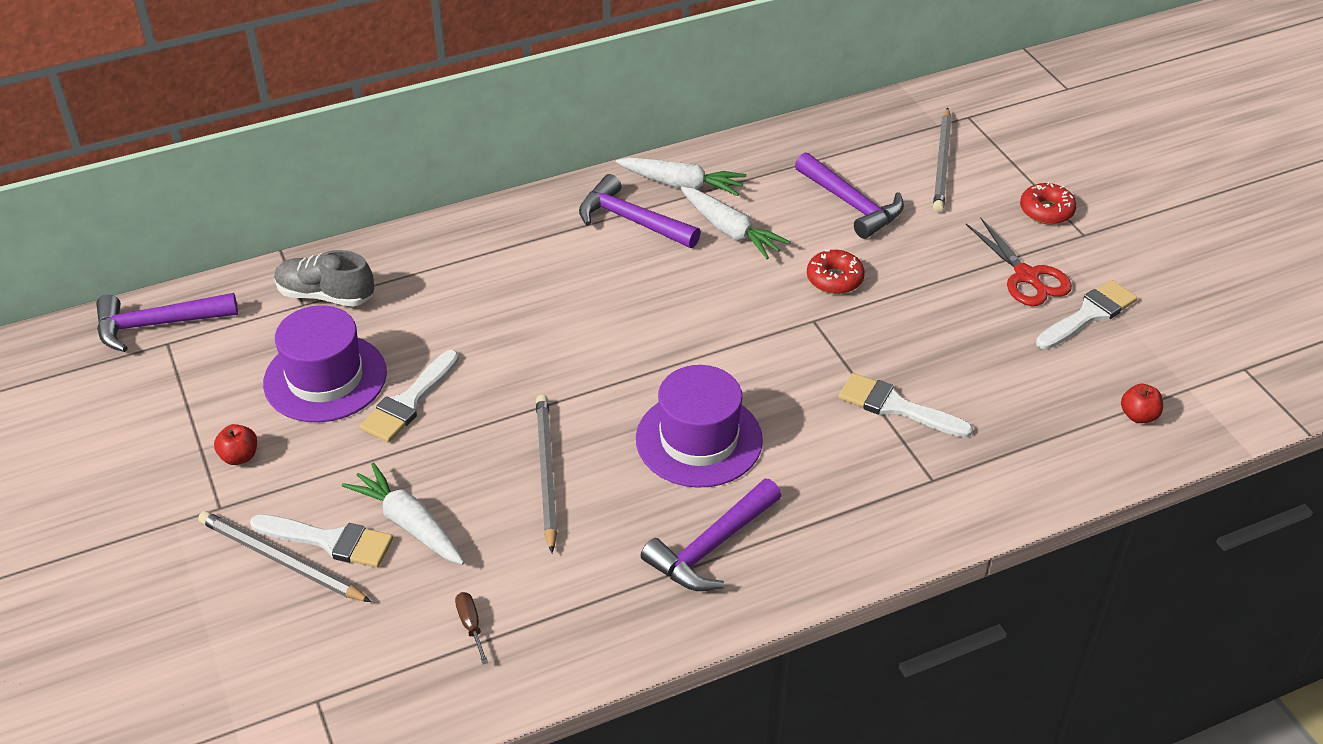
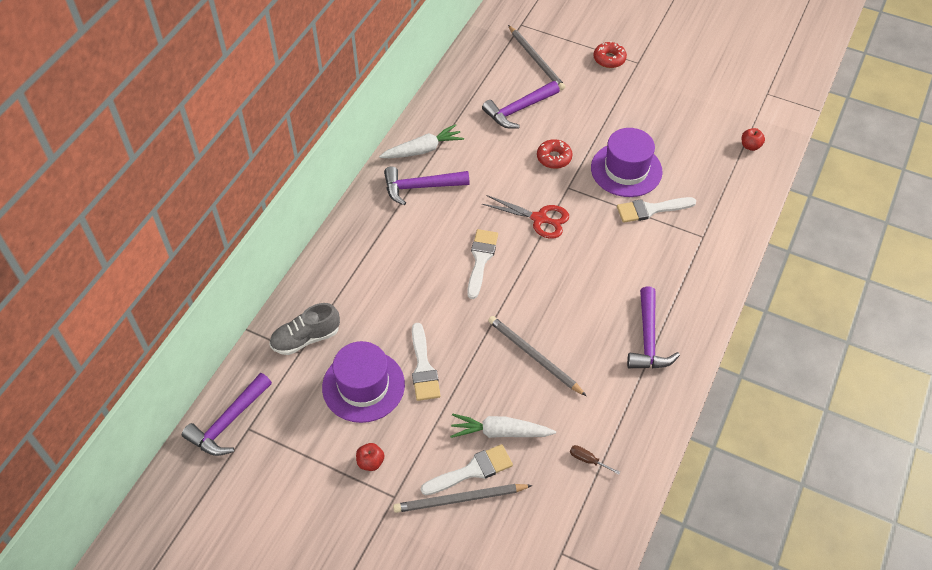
camera: 40 degrees left, 10 degrees up
(699, 439) = (584, 288): purple hat -> purple hat (626, 170)
(730, 231) = (476, 162): white carrot -> none
(852, 204) = (518, 110): purple hammer -> purple hammer turned 135 degrees clockwise
(1026, 276) = (636, 101): red scissors -> red scissors (539, 219)
(1088, 315) = (681, 106): white brush -> white brush (481, 259)

